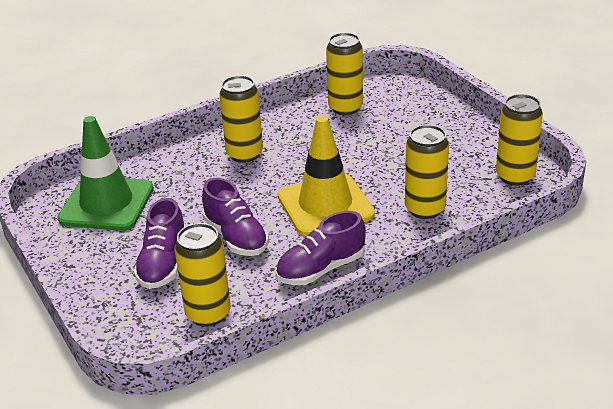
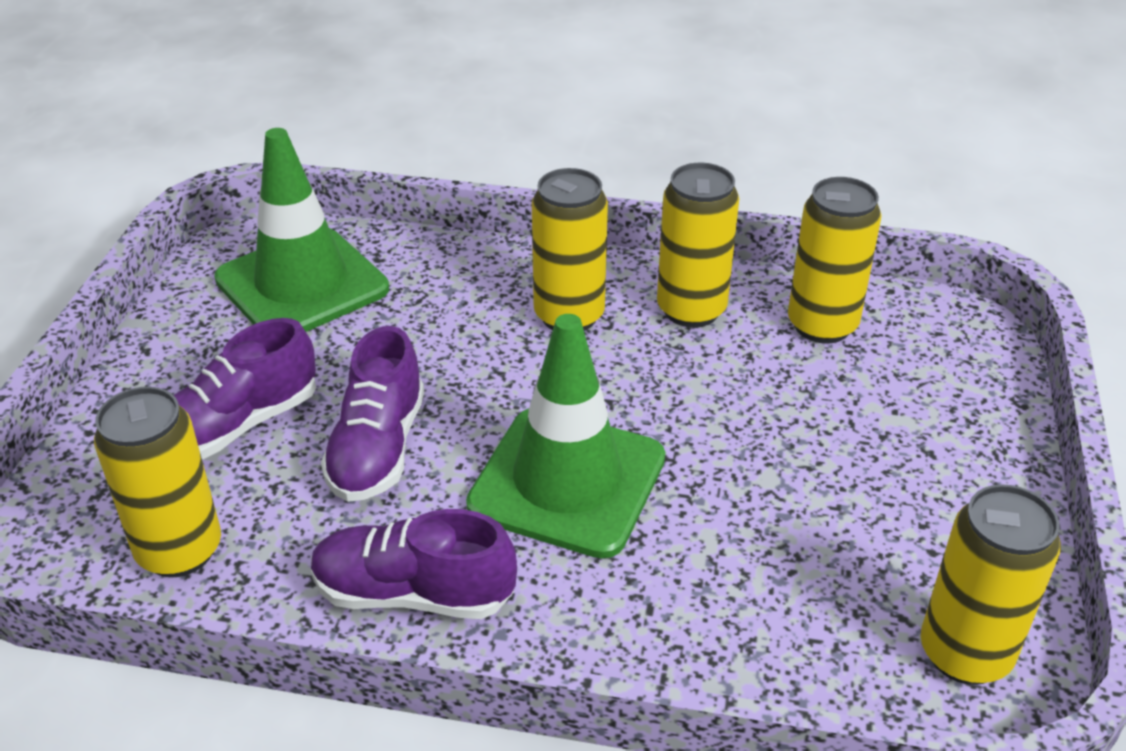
camera: 40 degrees right, 5 degrees up
(325, 205) = (567, 481): yellow traffic cone -> green traffic cone
(425, 209) = (713, 603): yellow can -> yellow can (691, 310)

